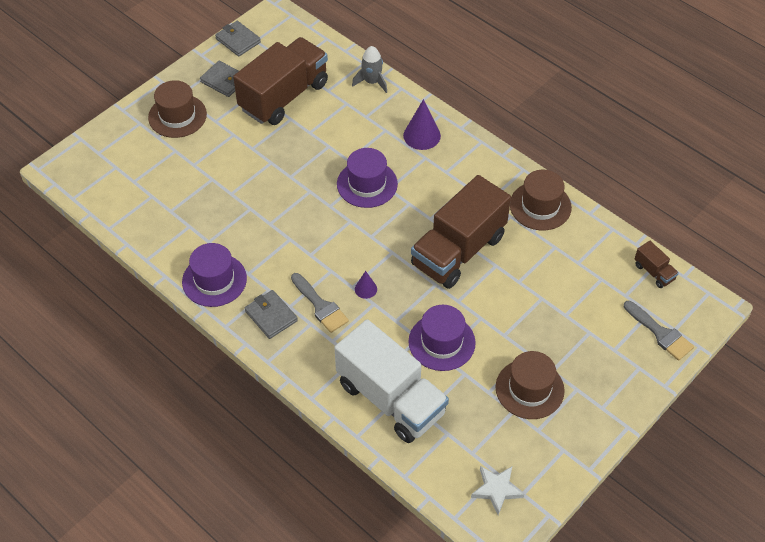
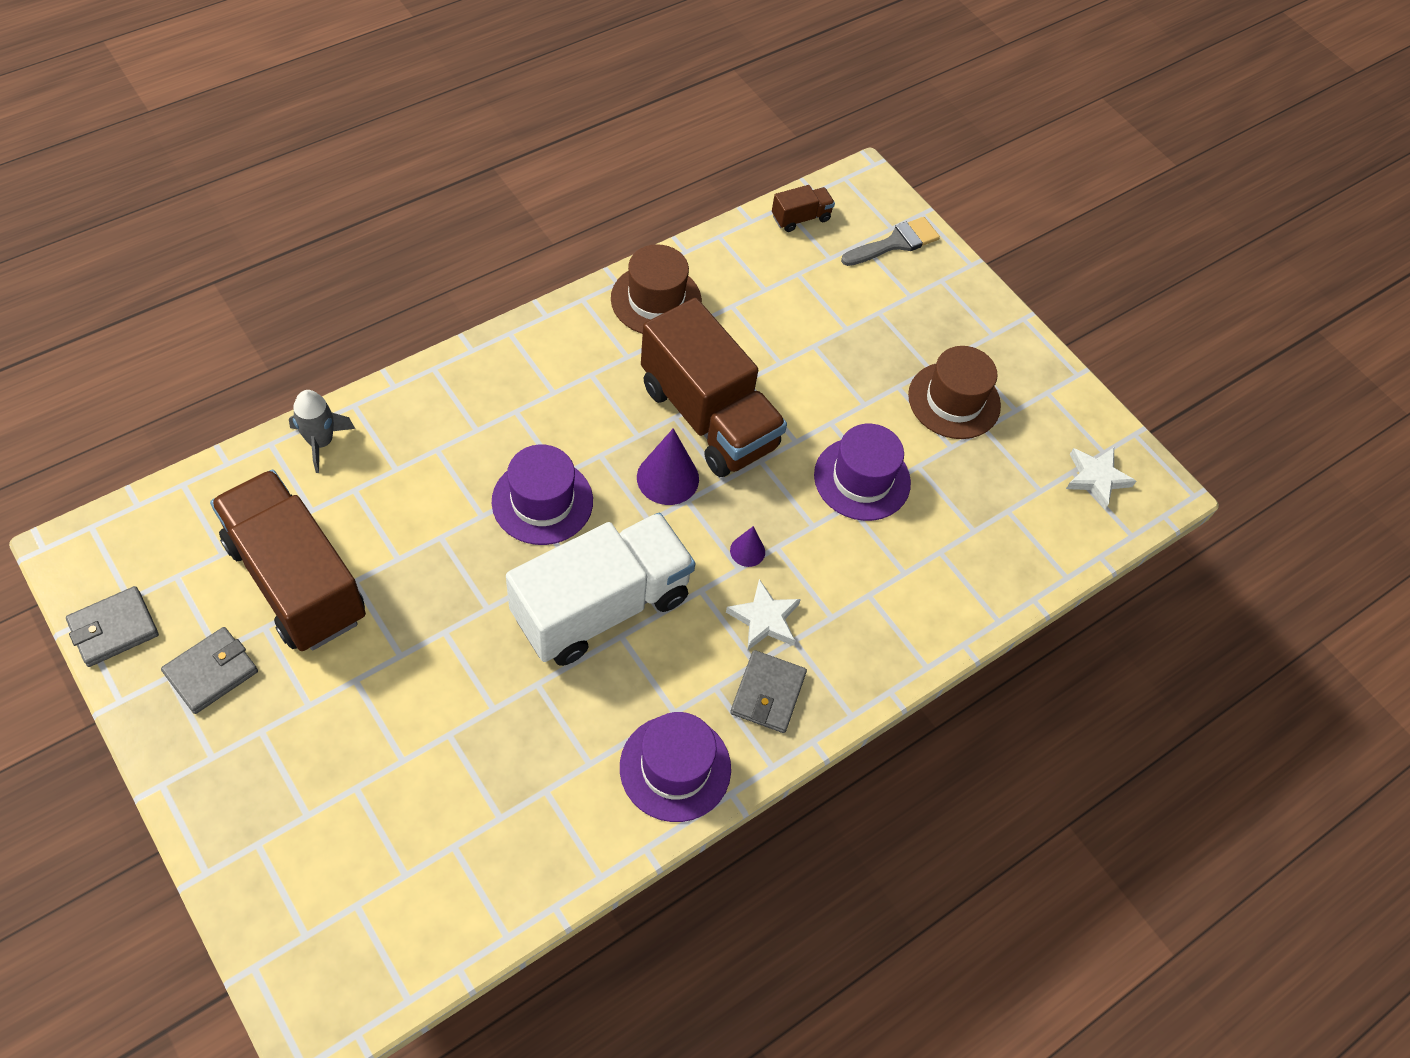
camera: 85 degrees left, 5 degrees up
(177, 116) = (267, 770): brown hat -> none
(271, 316) = (768, 694): grey wallet -> grey wallet turned 45 degrees counterclockwise
(320, 306) = (764, 619): grey brush -> white star
(390, 398) = (944, 564): white truck -> white truck (601, 606)
(422, 135) = (468, 404): purple cone -> purple cone (667, 478)

